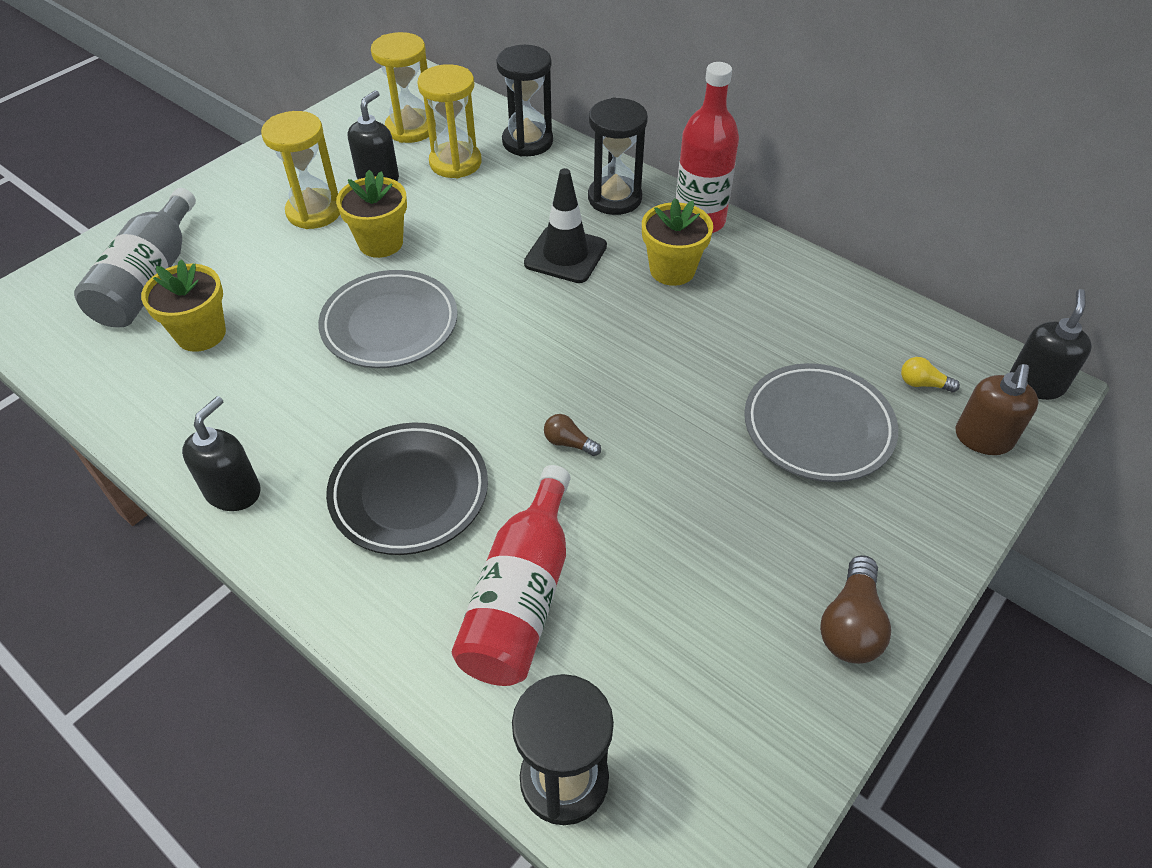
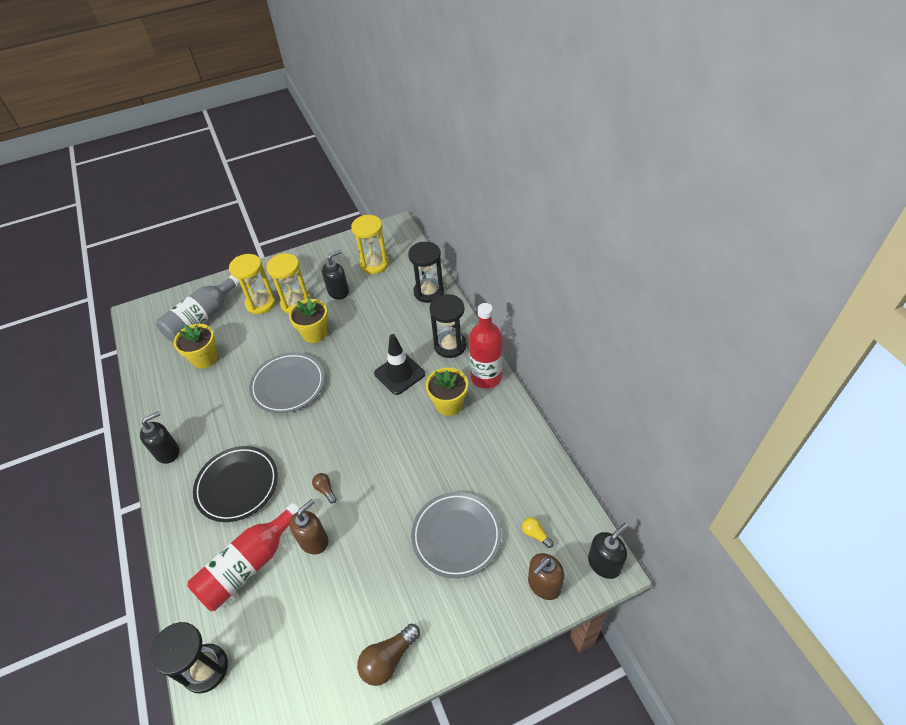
camera: 30 degrees right, 0 degrees up
(455, 163) = (382, 294): yellow hourglass -> yellow hourglass (261, 303)
(605, 517) = (314, 540): none -> brown soap dispenser

